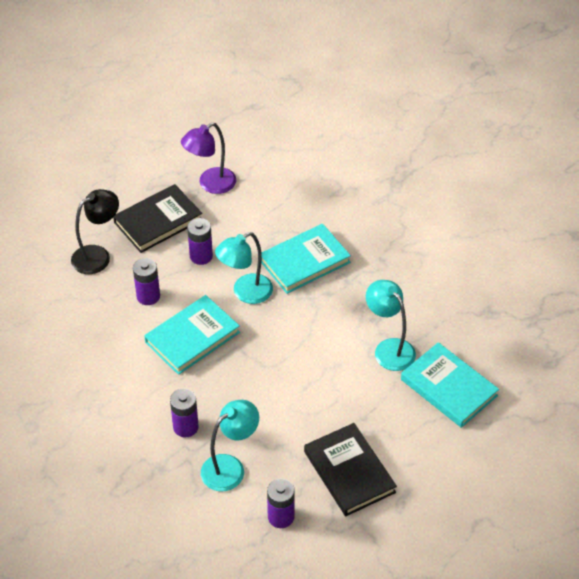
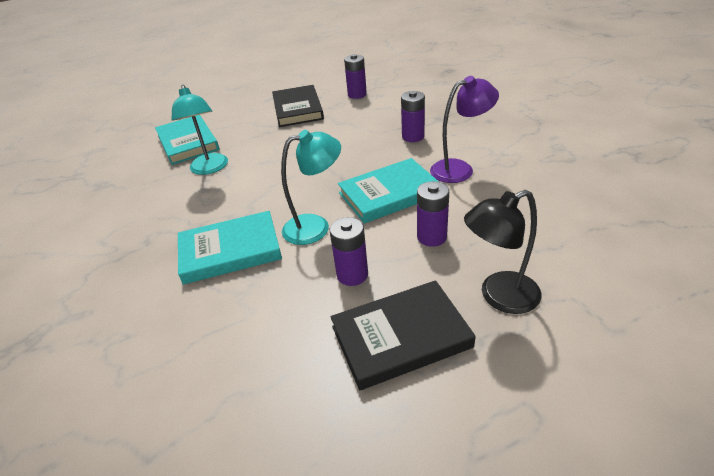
camera: 160 degrees left, 10 degrees down
(210, 184) = (295, 392): purple lamp -> purple lamp (459, 169)
(230, 467) = (383, 115): turquoise lamp -> none

